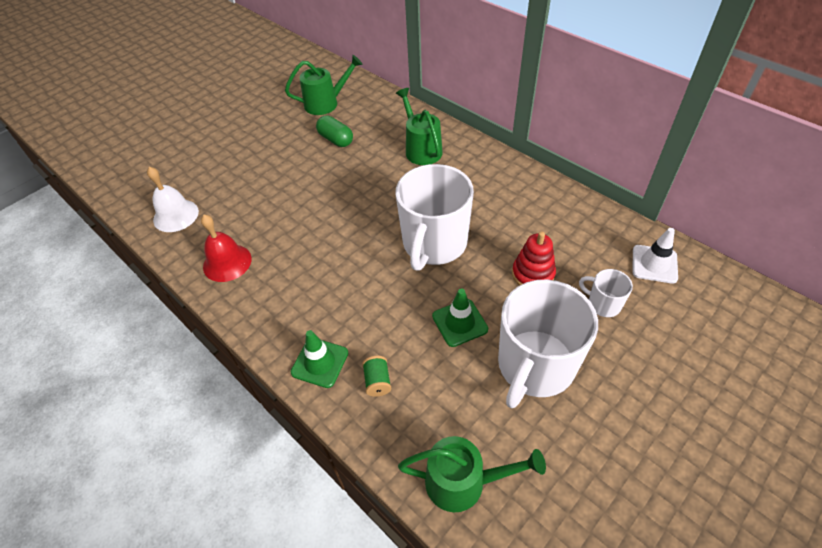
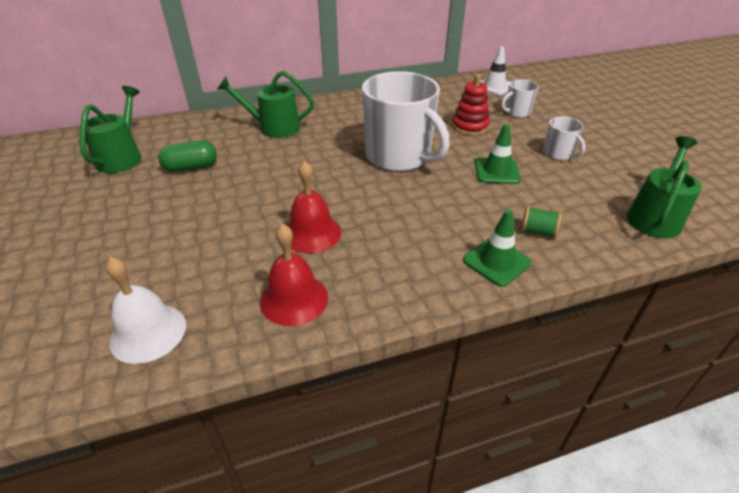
camera: 65 degrees left, 10 degrees down
(296, 239) = (311, 233): none -> red bell
(535, 366) = (558, 154): white mug -> white mug, size x0.45

